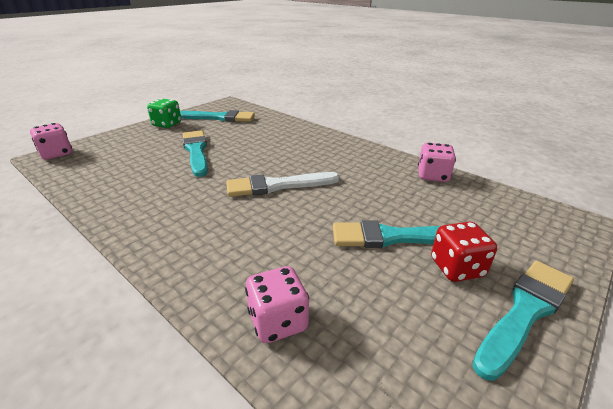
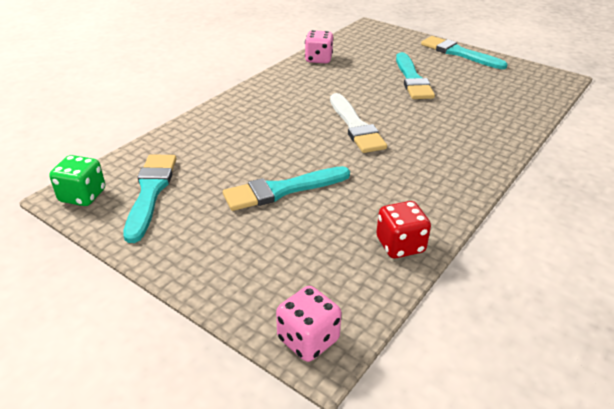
camera: 95 degrees left, 5 degrees up
(167, 124) = (175, 243): green dice -> green dice (83, 196)
(278, 321) = (510, 115): pink dice -> none
(457, 268) = (434, 64): red dice -> red dice (400, 245)

